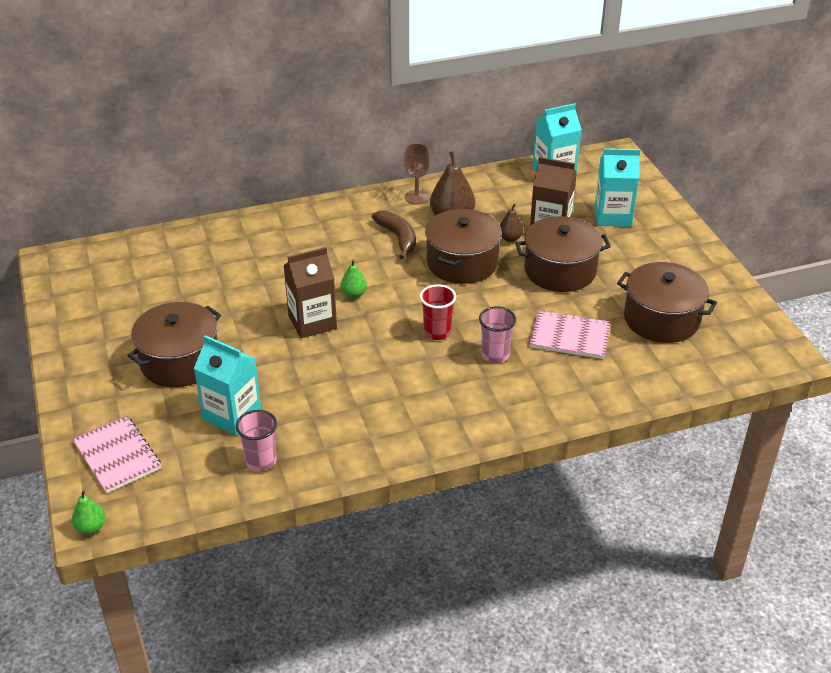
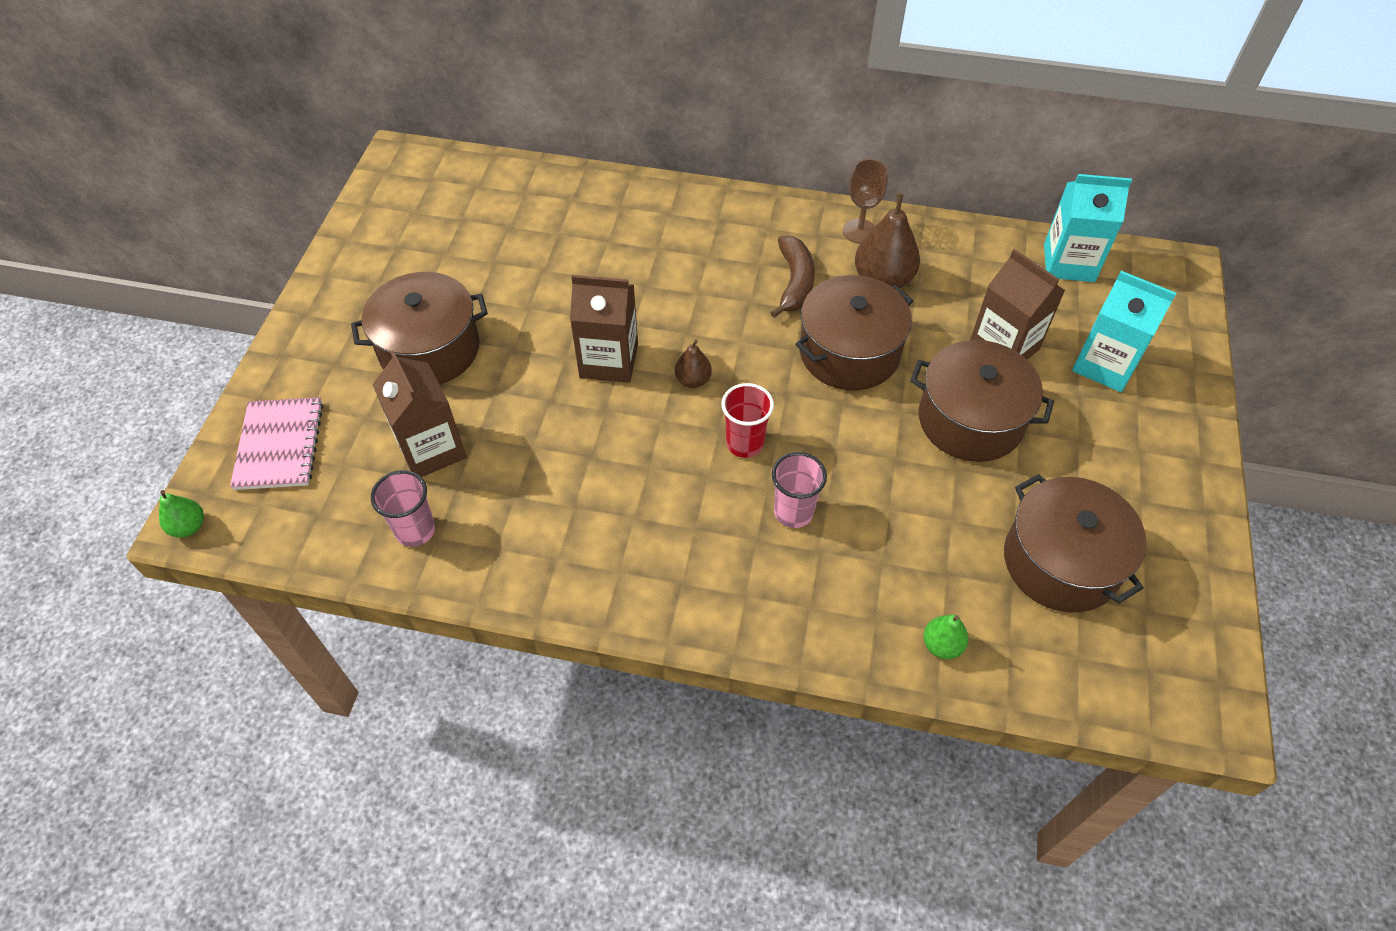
camera: 30 degrees right, 15 degrees up
(232, 415) = (431, 449): turquoise carton -> brown carton
(354, 294) = (684, 342): green pear -> green pear (941, 645)
(510, 238) = (937, 342): brown pear -> brown pear (693, 380)
(569, 337) = (911, 530): pink notebook -> none

